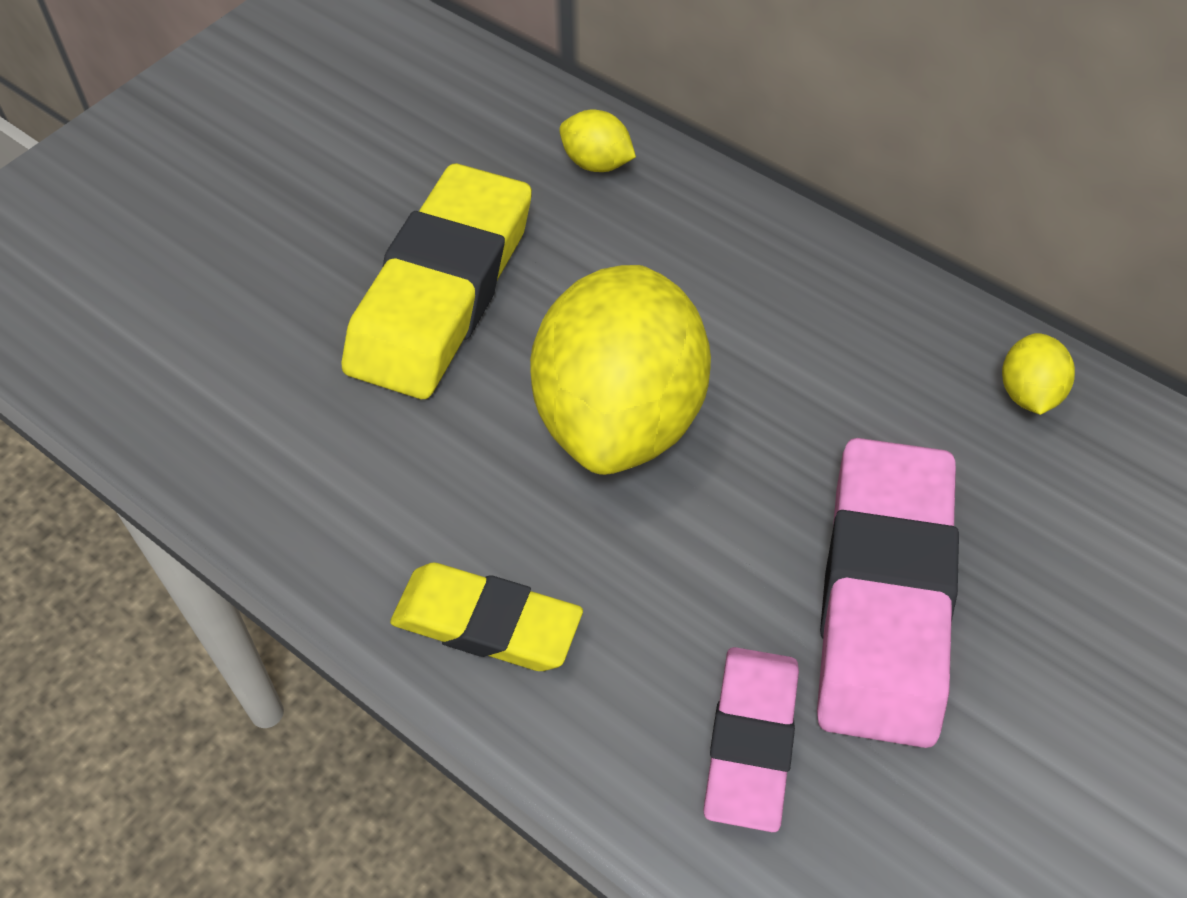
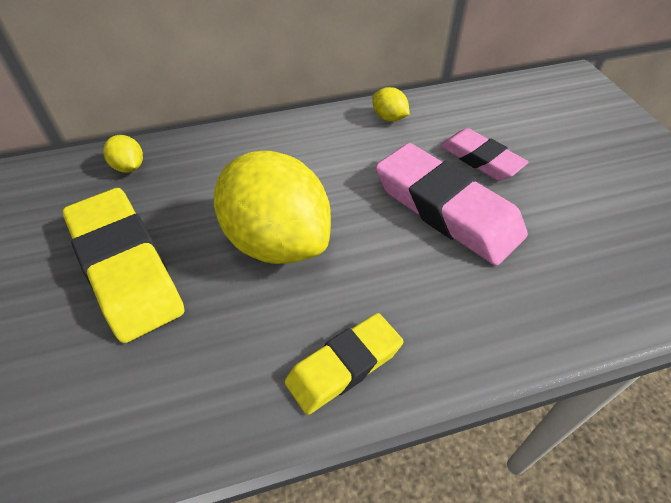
camera: 55 degrees left, 5 degrees down
(596, 163) = (129, 167): yellow lemon -> yellow lemon turned 75 degrees clockwise
(751, 741) = (486, 294): pink eraser -> pink eraser (480, 159)

